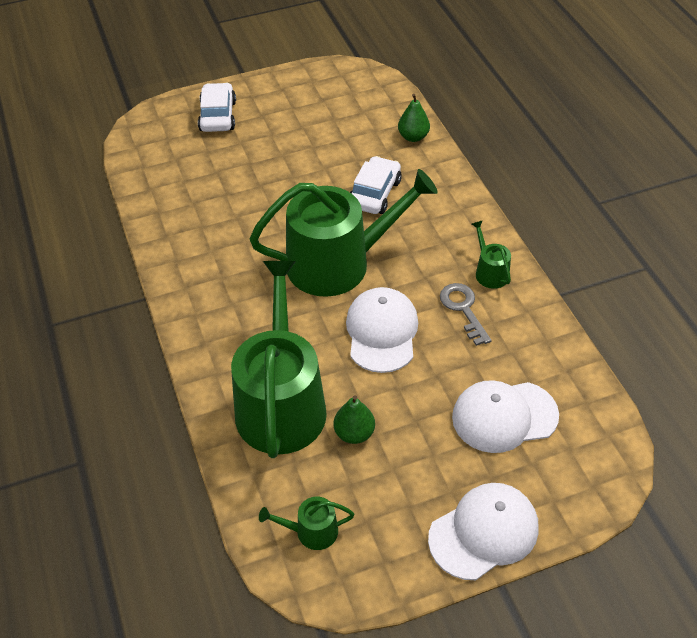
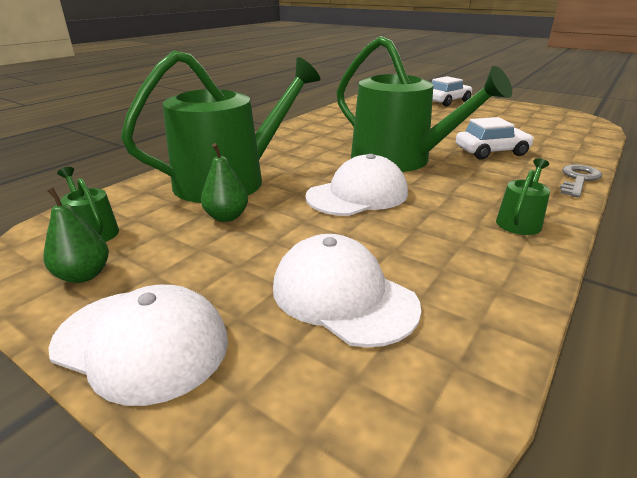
camera: 55 degrees right, 20 degrees down
(413, 137) = (577, 147): green pear -> green pear (84, 275)
(463, 309) = (448, 222): grey key -> grey key (578, 179)

